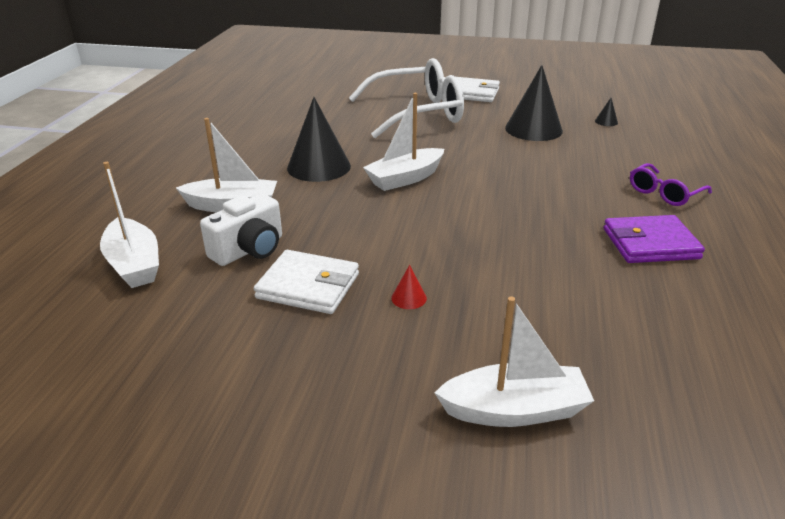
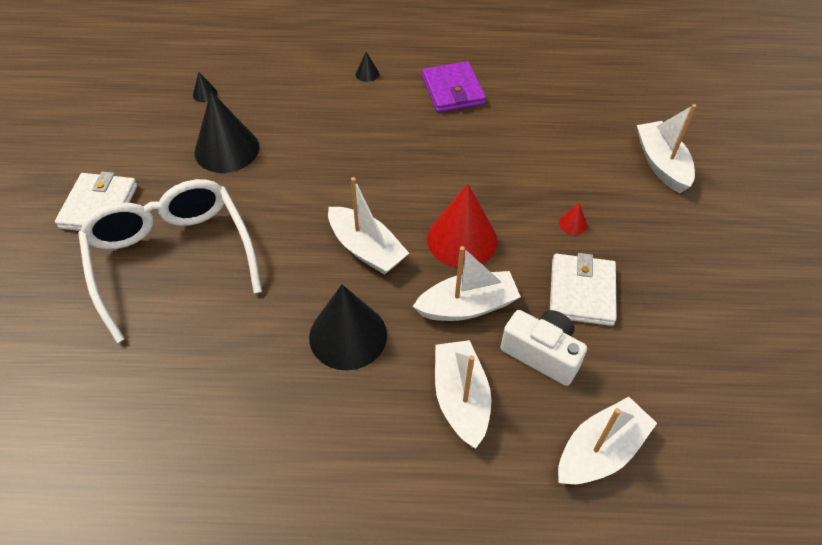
camera: 100 degrees left, 20 degrees up
(322, 218) = (467, 306): none -> white boat
(404, 224) = (462, 239): none -> red cone
(664, 193) = (367, 74): purple glasses -> black cone

